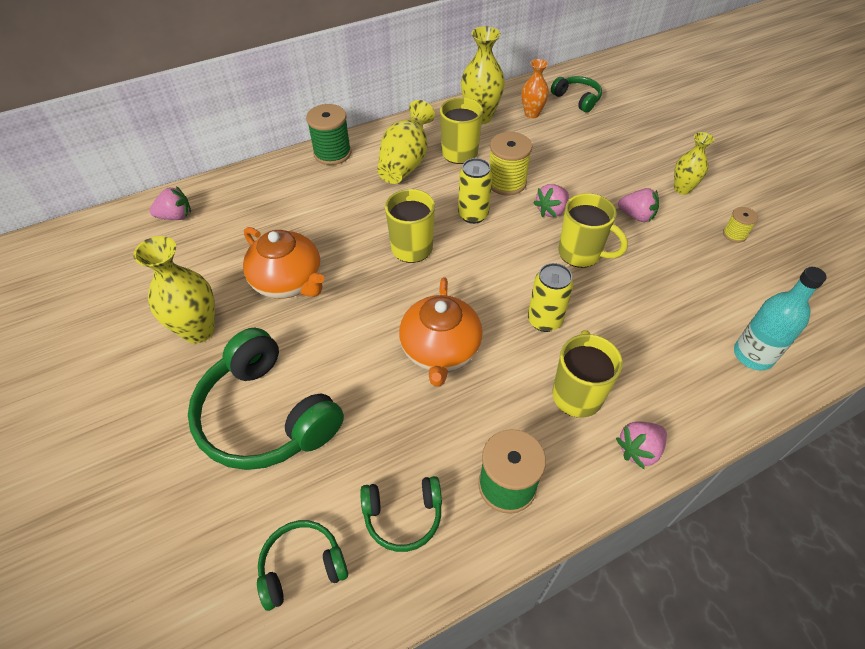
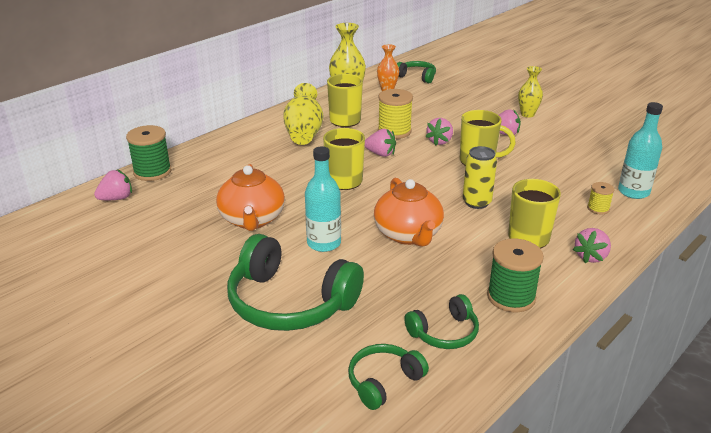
camera: 20 degrees left, 20 degrees down
(198, 330) = (191, 264): yellow vase -> none
(289, 282) = (252, 220): orange teapot -> orange teapot turned 60 degrees clockwise
(332, 153) = (236, 137): green spool -> green spool (152, 172)
(343, 337) = (324, 243): none -> turquoise bottle
(473, 215) = (380, 154): yellow can -> pink strawberry
(734, 234) = (579, 132): yellow spool -> yellow spool (598, 208)

